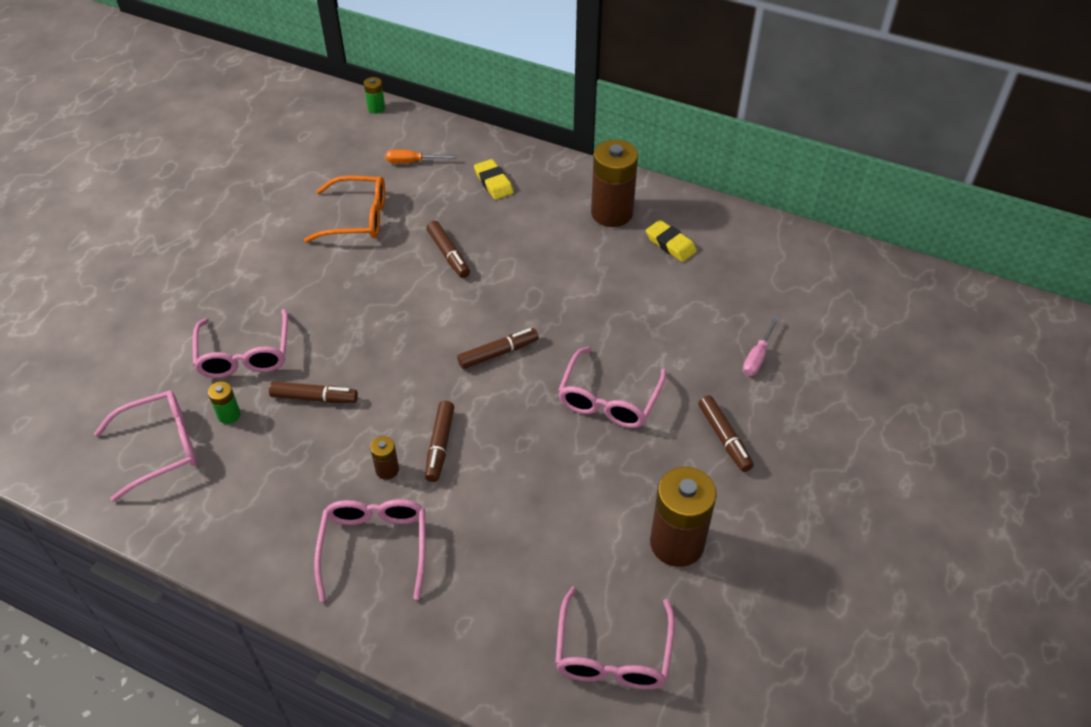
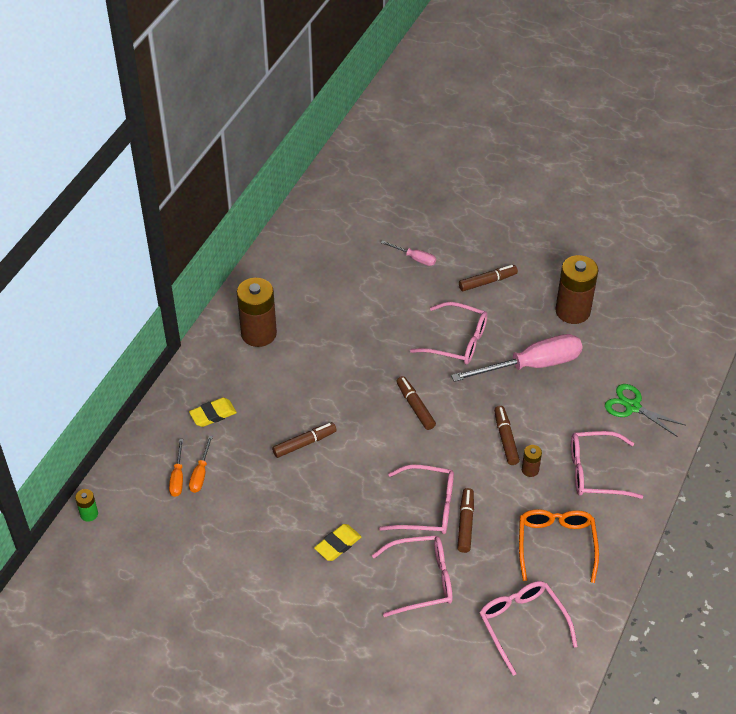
camera: 90 degrees left, 0 degrees up
(229, 415) = (486, 581): green battery -> none
(357, 218) = (254, 515): orange glasses -> orange glasses (556, 545)
(415, 177) = (200, 474): none -> orange screwdriver
(440, 445) = (505, 439): brown marker -> brown marker turned 105 degrees counterclockwise
(488, 608) = (632, 407): none -> green scissors
(568, 483) = (532, 365): none -> pink screwdriver
(613, 653) = (653, 345): pink glasses -> pink glasses (426, 507)
(670, 244) = (297, 298): yellow eraser -> yellow eraser (338, 544)

